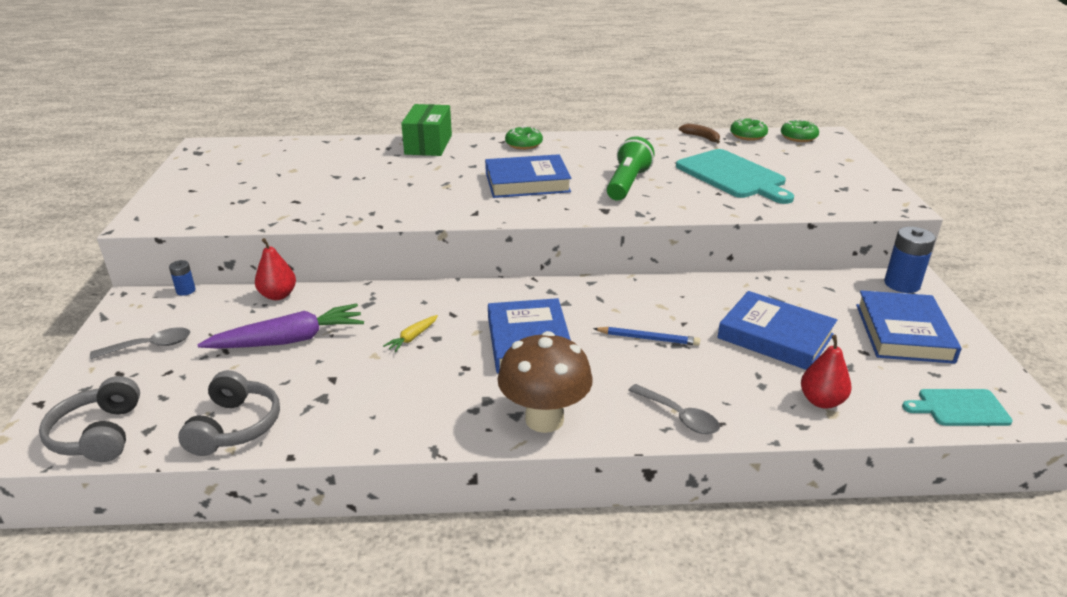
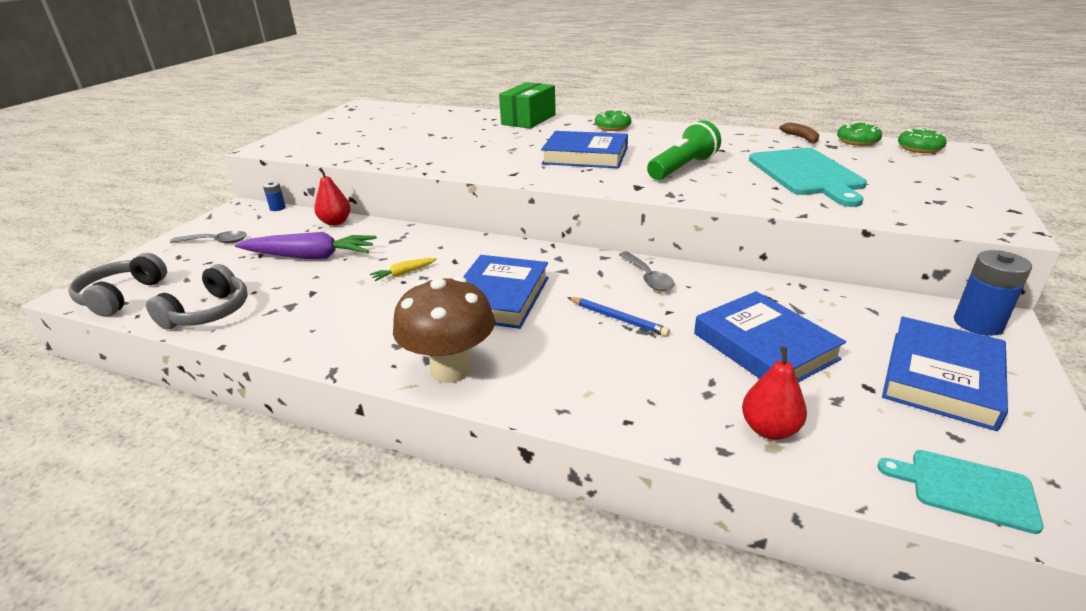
camera: 25 degrees right, 0 degrees up
(679, 416) = (586, 402): grey spoon -> grey spoon (648, 277)

